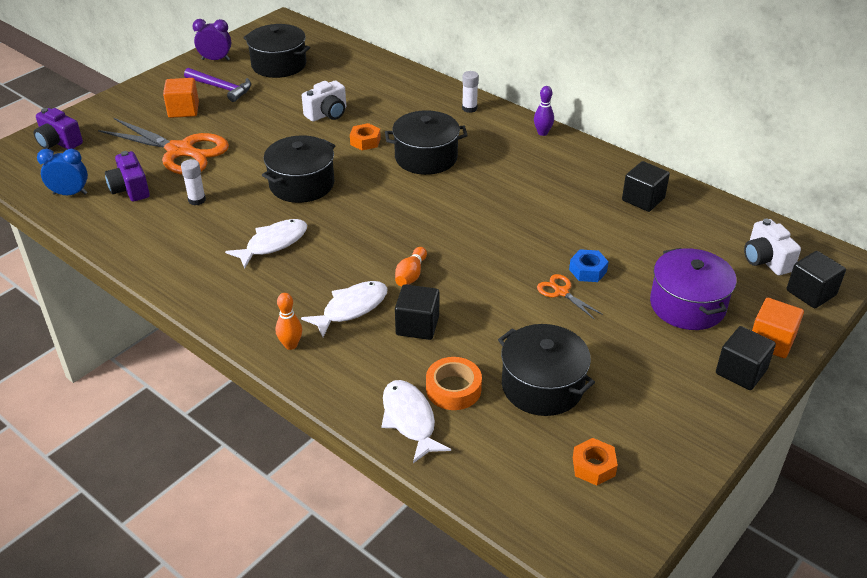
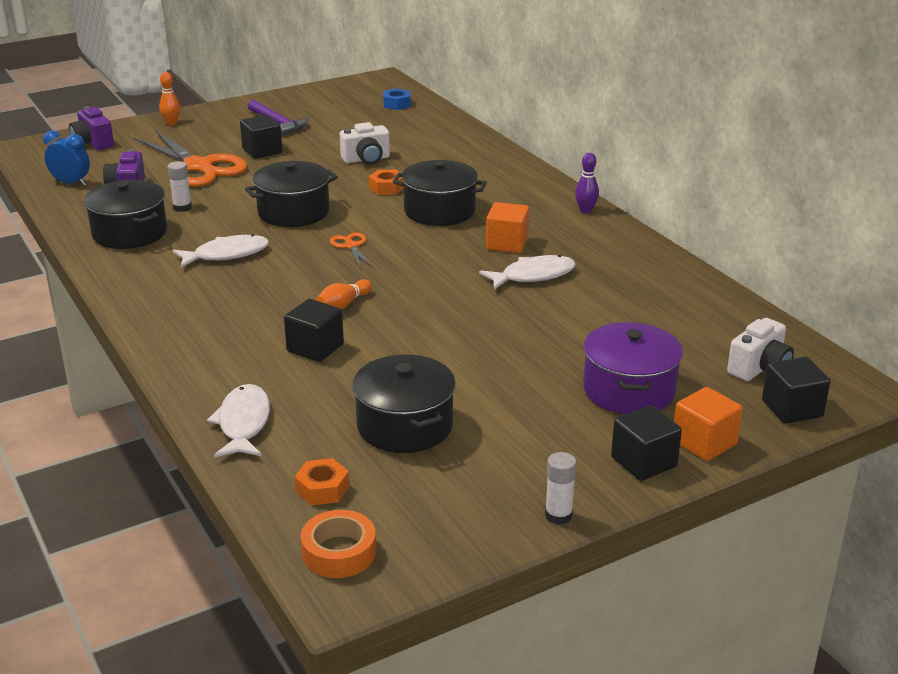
camera: 20 degrees right, 10 degrees down
(183, 110) = (227, 135): orange cube -> orange cube (507, 244)
(215, 59) = (291, 100): purple clock -> none
(279, 65) = (350, 113): black pot -> black pot (130, 233)
(291, 345) = (177, 338): orange bowling pin -> orange bowling pin (171, 123)
(351, 308) = (260, 321): white fish -> white fish (533, 276)
(453, 389) = (309, 408): orange tape -> orange tape (339, 552)
(469, 108) = (521, 177): white glue stick -> white glue stick (558, 515)
(561, 292) = (492, 350): orange scissors -> orange scissors (351, 246)
(588, 270) = (538, 337): blue nut -> blue nut (397, 104)
(593, 466) = (403, 507): orange nut -> orange nut (322, 489)
(643, 199) = (654, 287): black cube -> black cube (262, 151)
(766, 260) = (759, 368): white camera -> white camera turned 135 degrees counterclockwise

